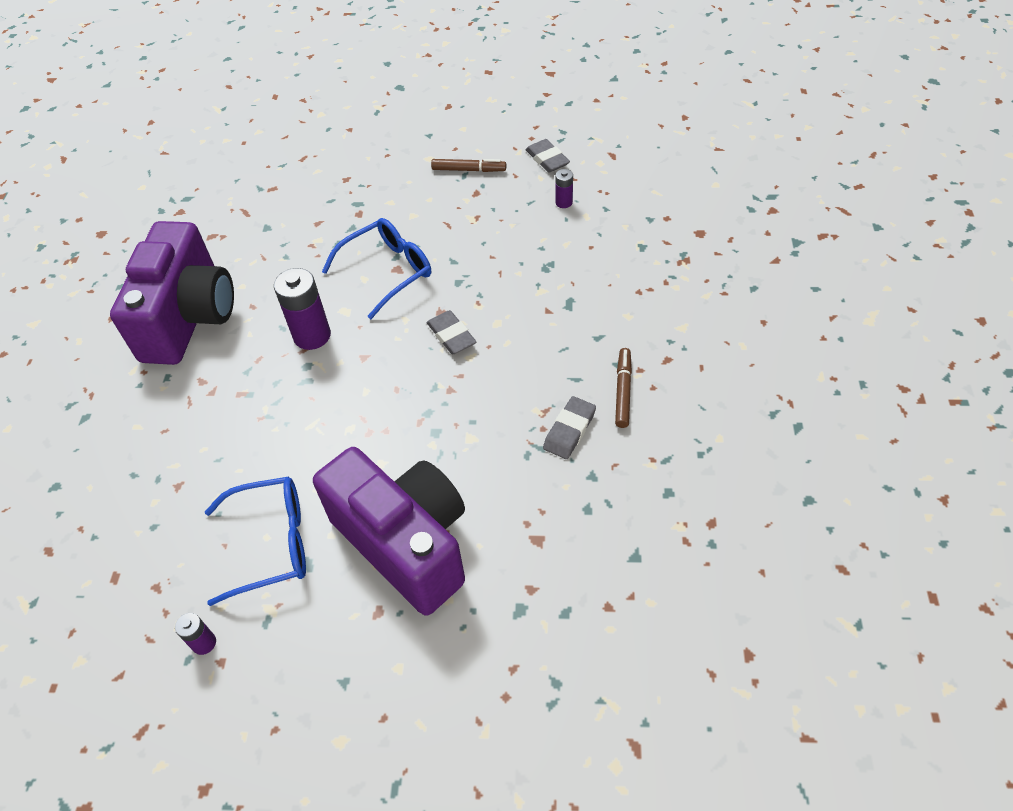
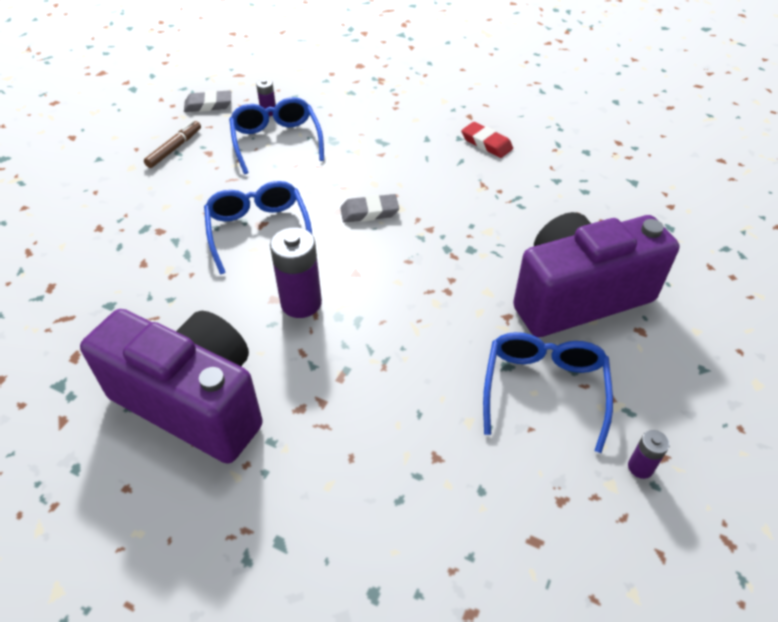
camera: 70 degrees left, 5 degrees down
(520, 228) = (276, 141): none -> blue glasses
(569, 430) = (509, 178): grey eraser -> none
(623, 391) = (486, 143): brown marker -> red eraser

